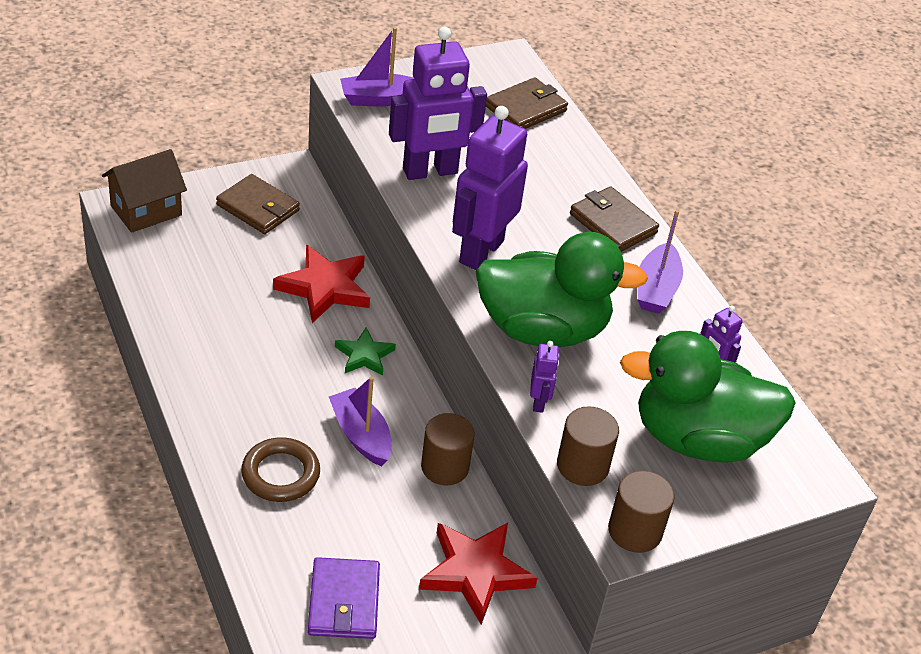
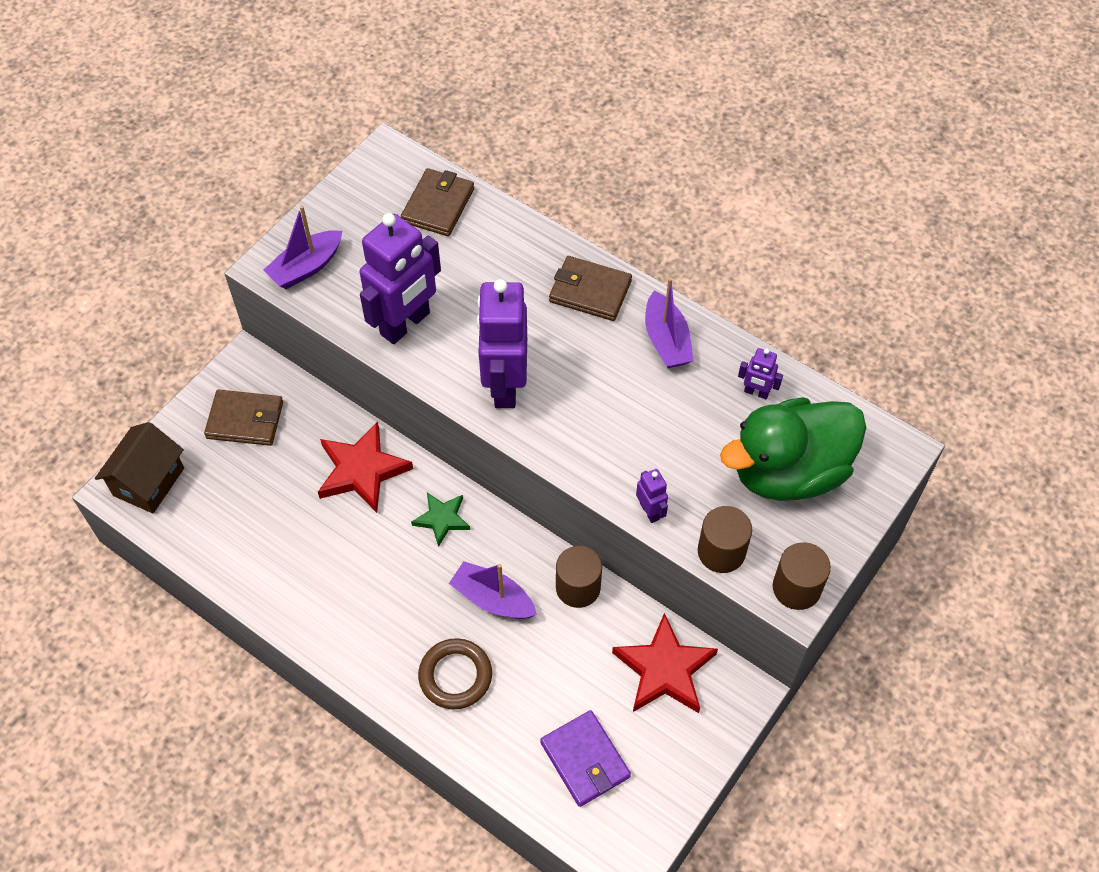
camera: 25 degrees left, 15 degrees up
(542, 329) = (606, 437): green duck -> none

